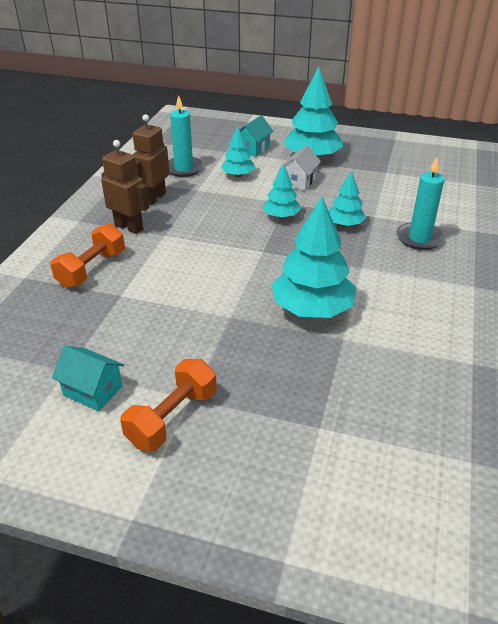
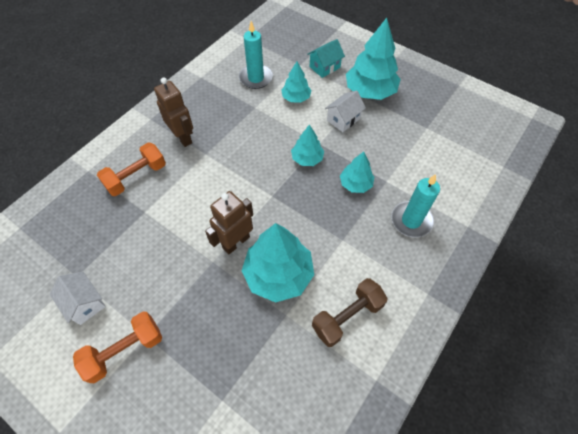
camera: 20 degrees right, 20 degrees up
(93, 390) = (85, 303): turquoise house -> white house
(154, 198) = (216, 108): brown robot -> brown robot (236, 242)
(408, 323) = (347, 317): none -> brown dumbbell

